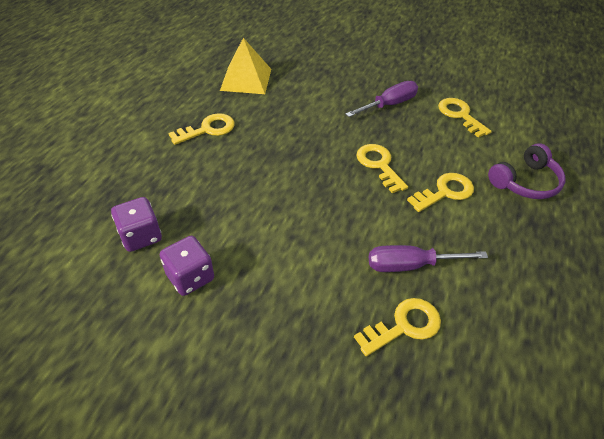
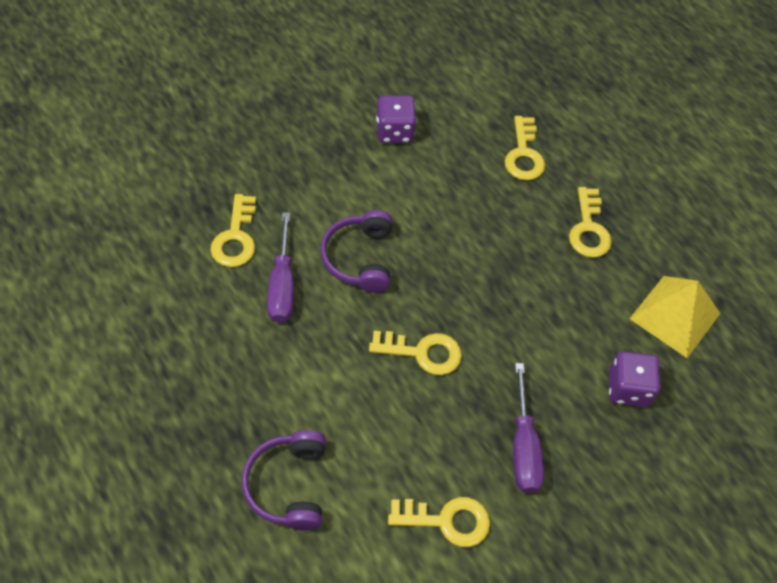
camera: 120 degrees right, 10 degrees up
(141, 236) = (464, 119): purple dice -> purple dice (628, 388)
(342, 232) = (359, 258): none -> purple headphones
(411, 265) = (282, 285): purple screwdriver -> purple screwdriver turned 150 degrees clockwise
(445, 192) = (338, 385): yellow key -> yellow key (524, 154)

